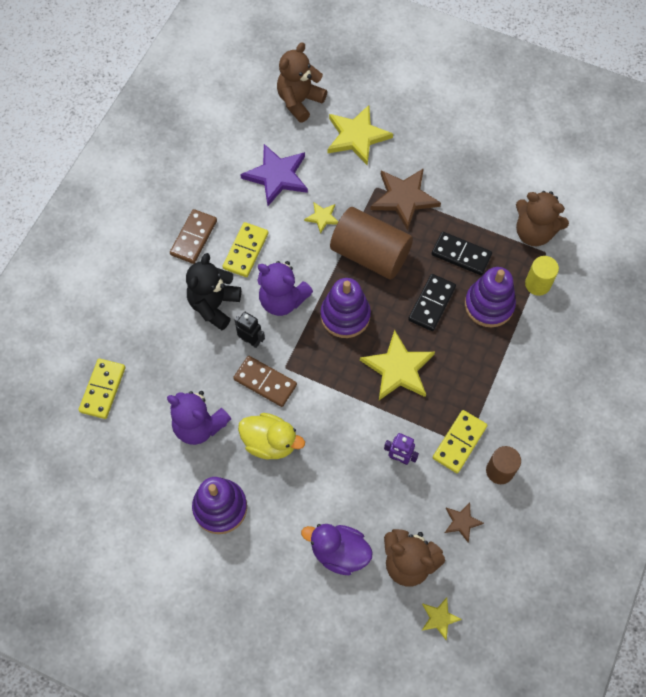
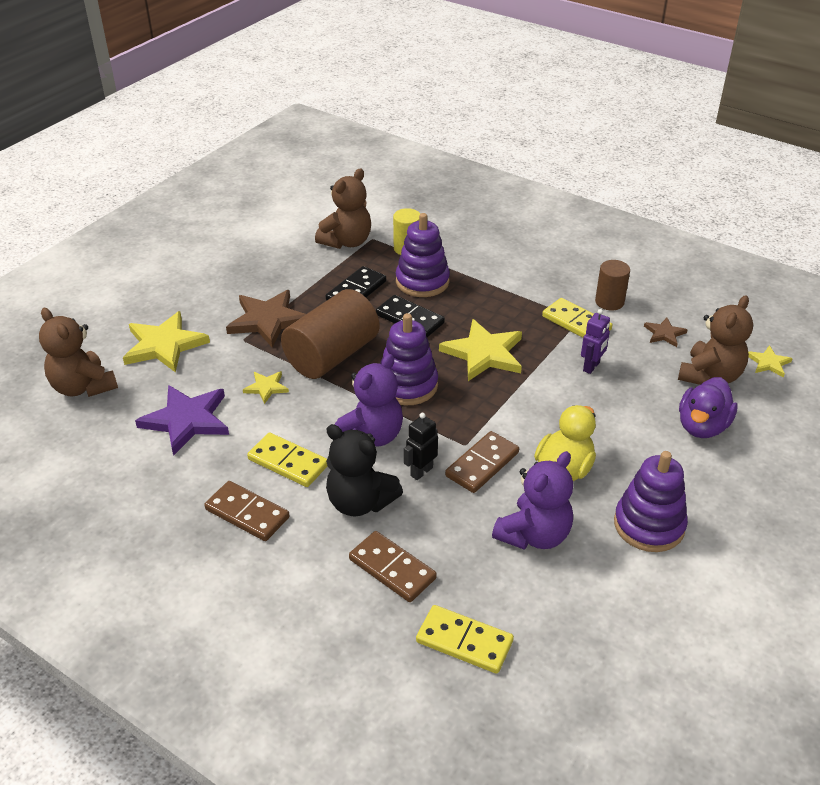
camera: 80 degrees left, 25 degrees down
(157, 336) = (392, 569): none -> brown domino

